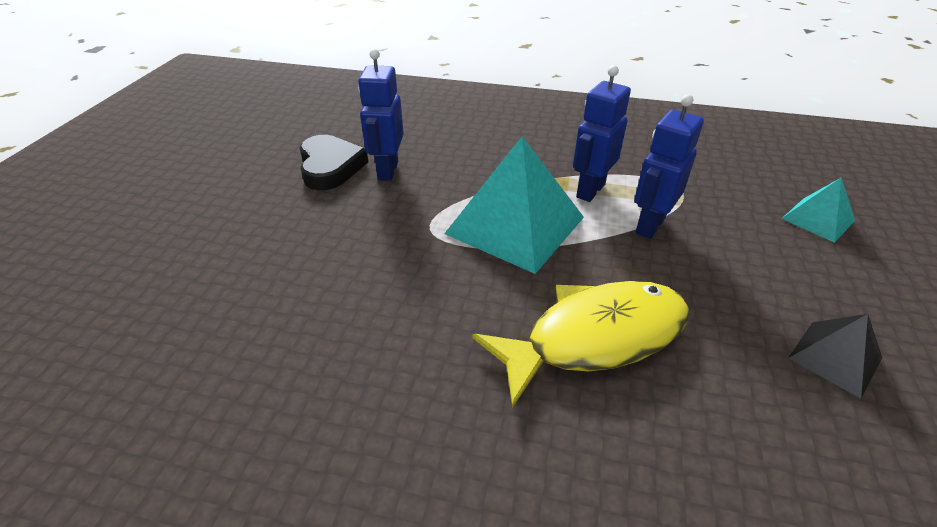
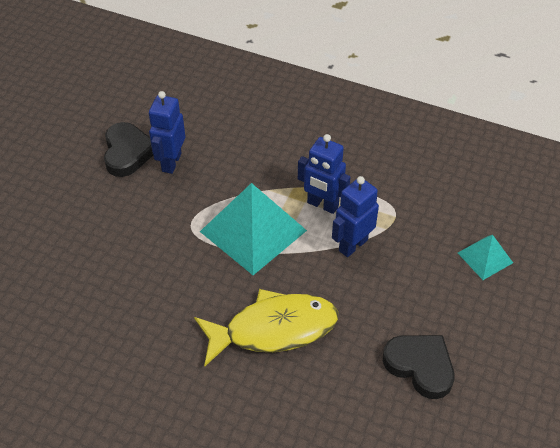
camera: 10 degrees right, 10 degrees up
(590, 190) = (322, 205): blue robot -> blue robot turned 105 degrees counterclockwise
(835, 358) = (420, 366): black pyramid -> black heart

